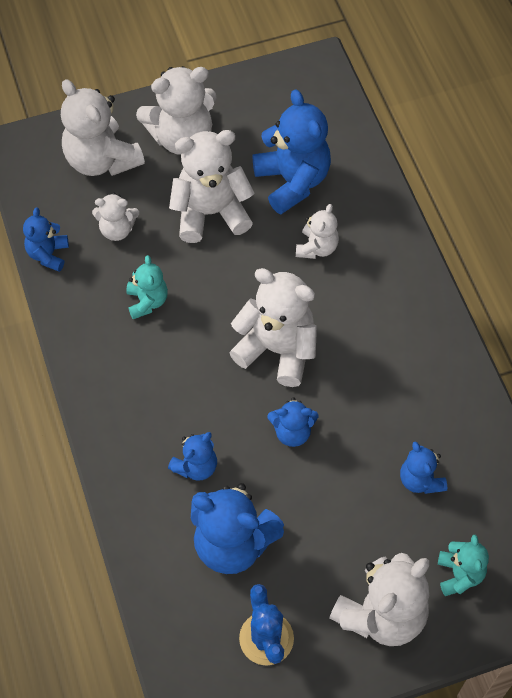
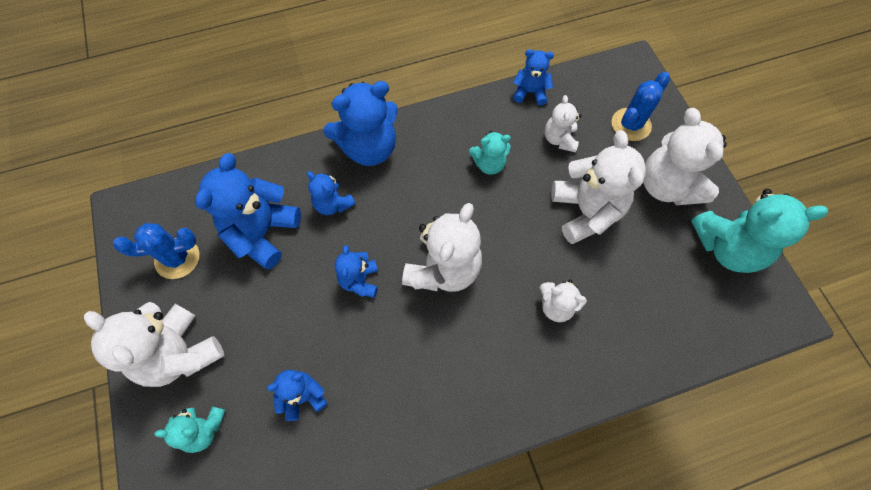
camera: 90 degrees right, 5 degrees up
(101, 160) = (631, 124): white teddy bear -> blue cactus
(252, 98) = (727, 247): none -> turquoise teddy bear
(292, 181) = (632, 284): blue teddy bear -> blue teddy bear (369, 148)

